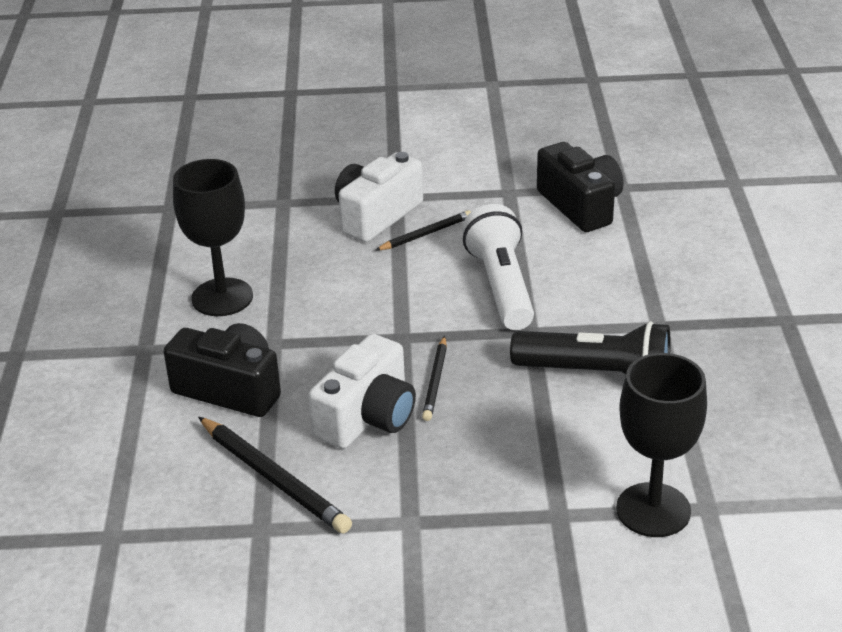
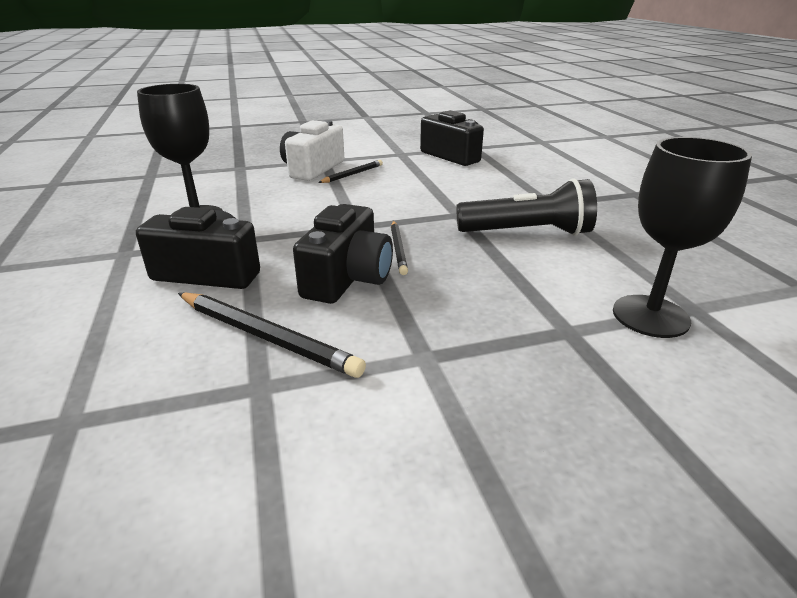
camera: 15 degrees left, 5 degrees down
(367, 417) = (347, 278): white camera -> black camera
(501, 286) = (421, 194): white flashlight -> none

